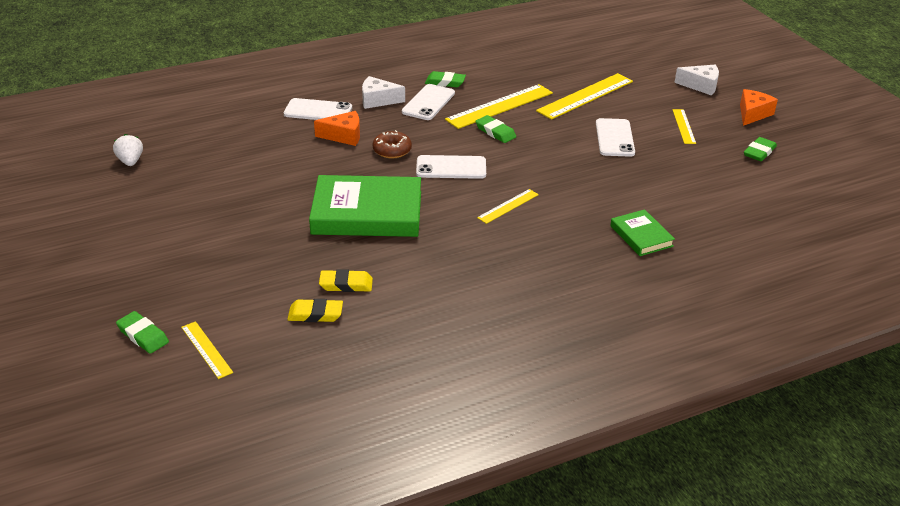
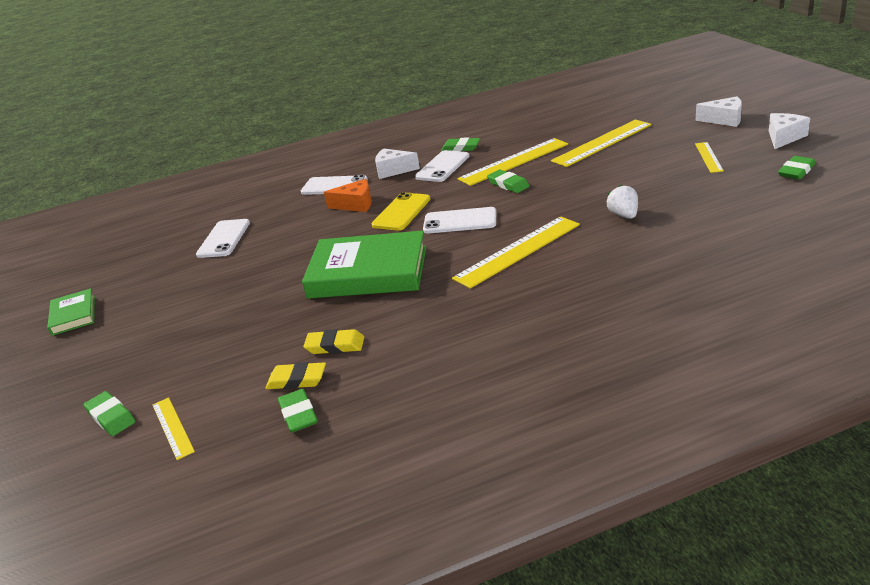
camera: 10 degrees right, 5 degrees down
(130, 161) = (148, 248): white strawberry -> white strawberry (624, 215)
(322, 346) = (298, 414): none -> green eraser
(392, 150) = (401, 212): brown donut -> yellow phone
(508, 206) = (518, 251): yellow ruler -> yellow ruler, size x1.88
(614, 138) = (634, 176): white phone -> white phone (224, 239)
(641, 236) = (667, 266): green book -> green book (73, 315)
(753, 114) = (784, 137): orange cheese -> white cheese

